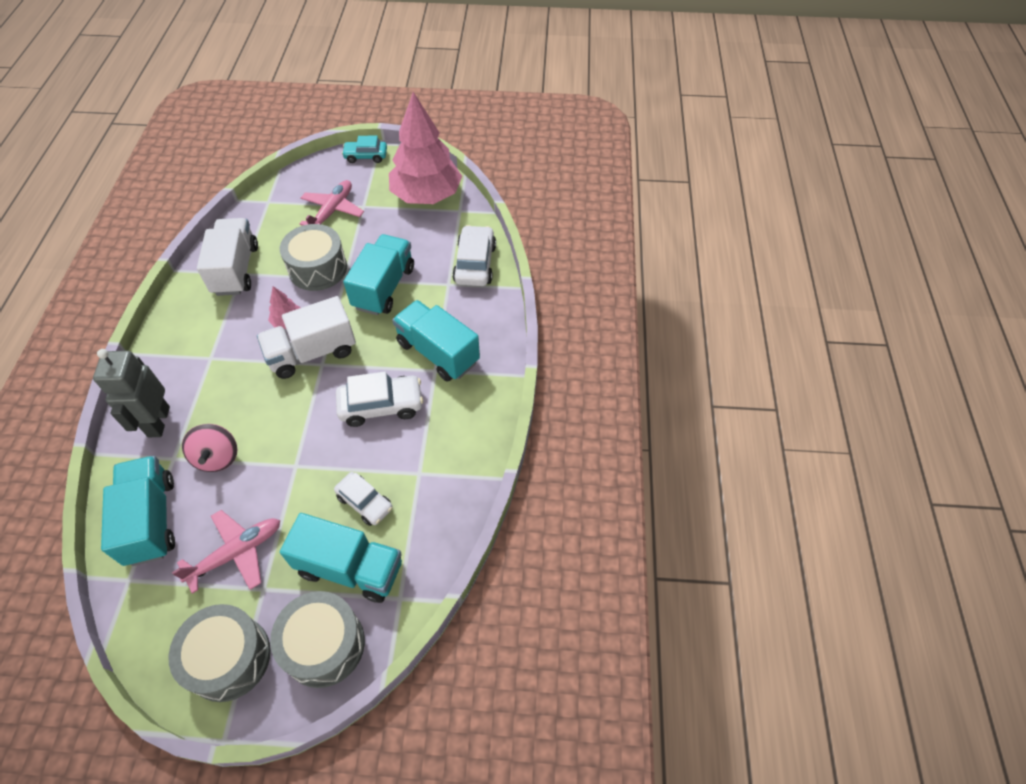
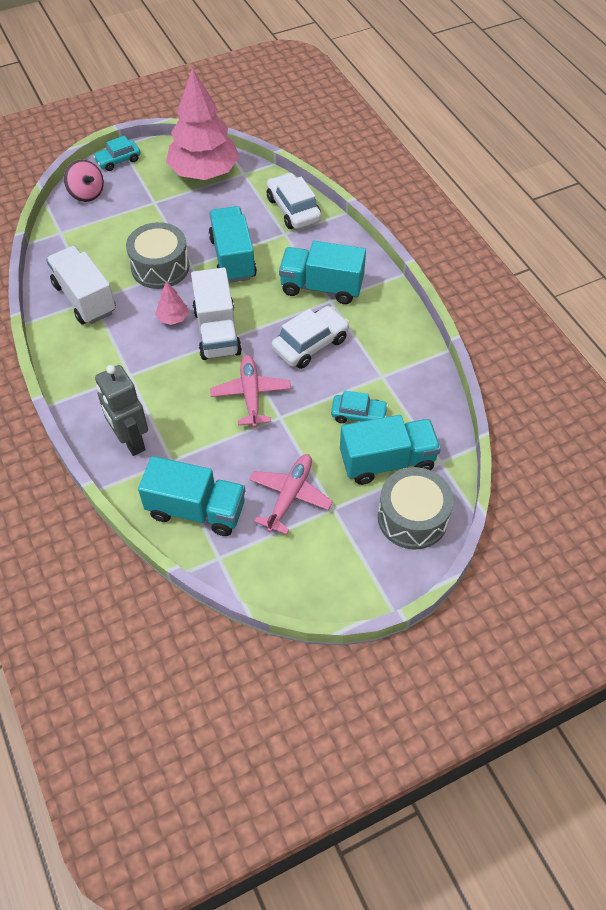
camera: 30 degrees left, 0 degrees up
(151, 520) = (196, 510): turquoise truck -> turquoise truck turned 150 degrees clockwise
(217, 457) = (209, 441): pink spinning top -> pink spinning top (87, 194)
(229, 658) = (350, 563): grey drum -> none
(312, 353) = (217, 332): white truck -> white truck turned 45 degrees counterclockwise
(332, 211) = (130, 217): pink plane -> pink plane (251, 395)
(365, 502) = (358, 414): white car -> turquoise car

